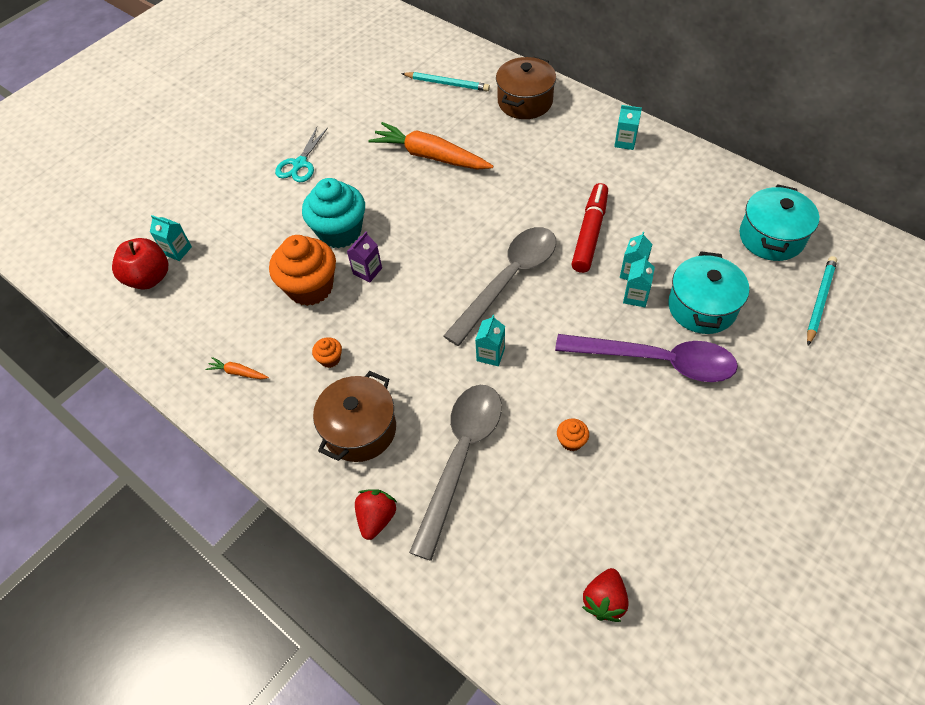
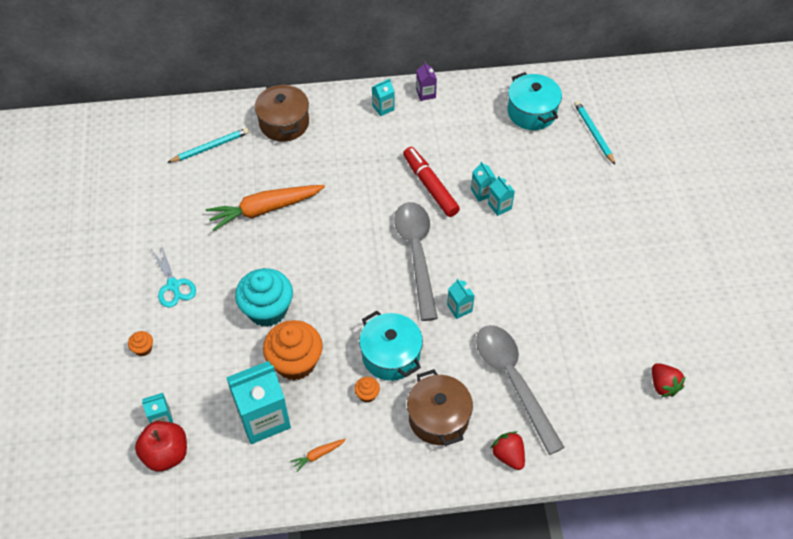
camera: 50 degrees left, 0 degrees up
(237, 310) = (263, 418): none -> turquoise carton
(367, 271) = (320, 320): purple carton -> purple carton (426, 93)
(571, 441) = (558, 319): orange cupcake -> orange cupcake (143, 348)
(656, 361) = (551, 236): purple spoon -> none
(702, 307) = (540, 184): turquoise pot -> turquoise pot (391, 355)

